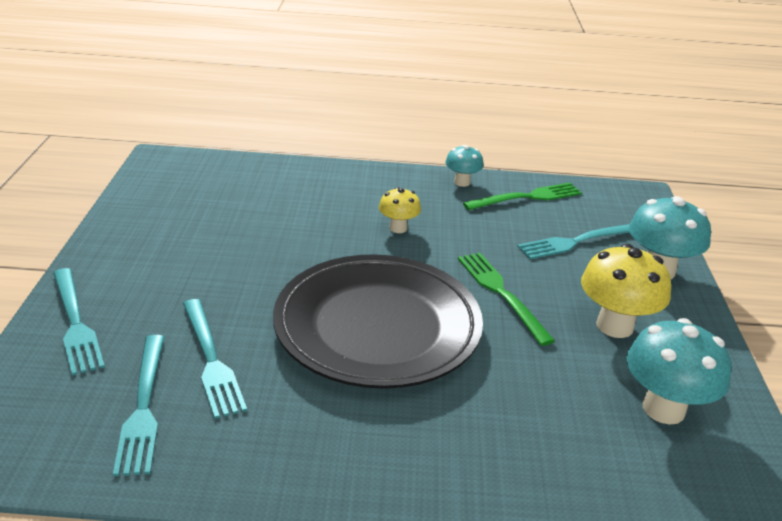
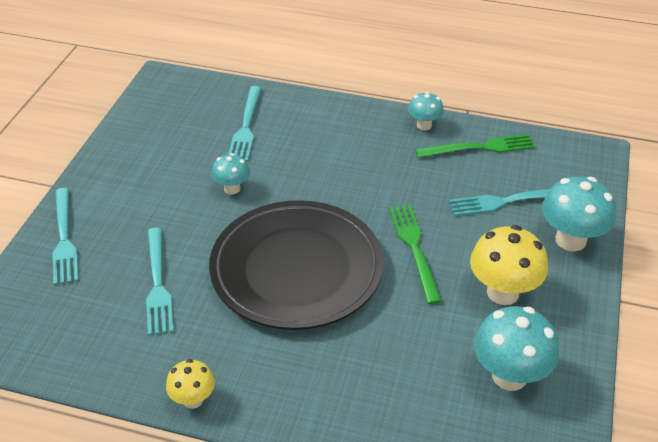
camera: 15 degrees right, 10 degrees up
(143, 407) = (99, 318): turquoise fork -> turquoise fork (246, 126)
(273, 254) = (232, 188): none -> turquoise mushroom
(398, 228) = (347, 171): yellow mushroom -> yellow mushroom (193, 399)

